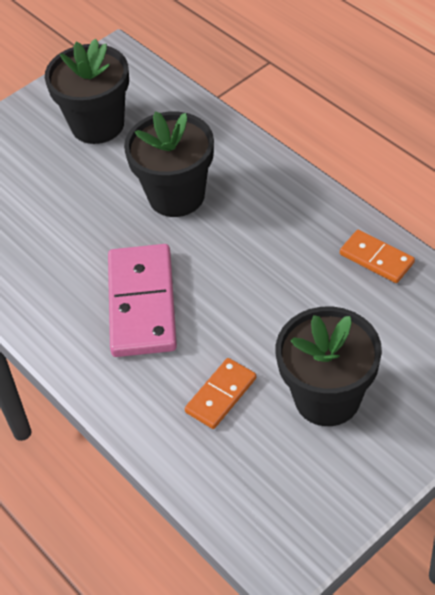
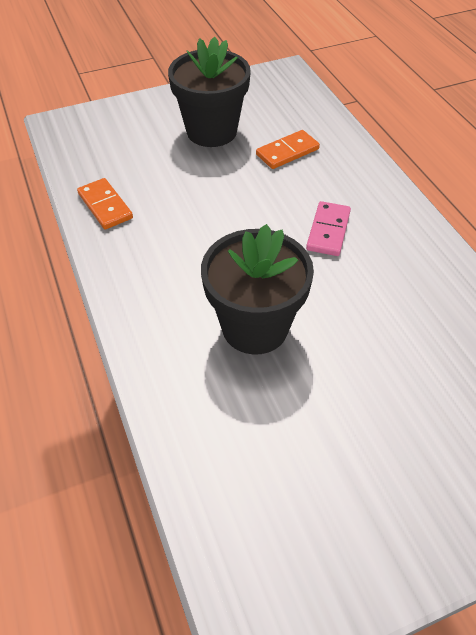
camera: 165 degrees left, 0 degrees up
(97, 125) = (320, 472): black flower pot -> none
(142, 303) = (328, 231): pink domino -> pink domino, size x0.54

